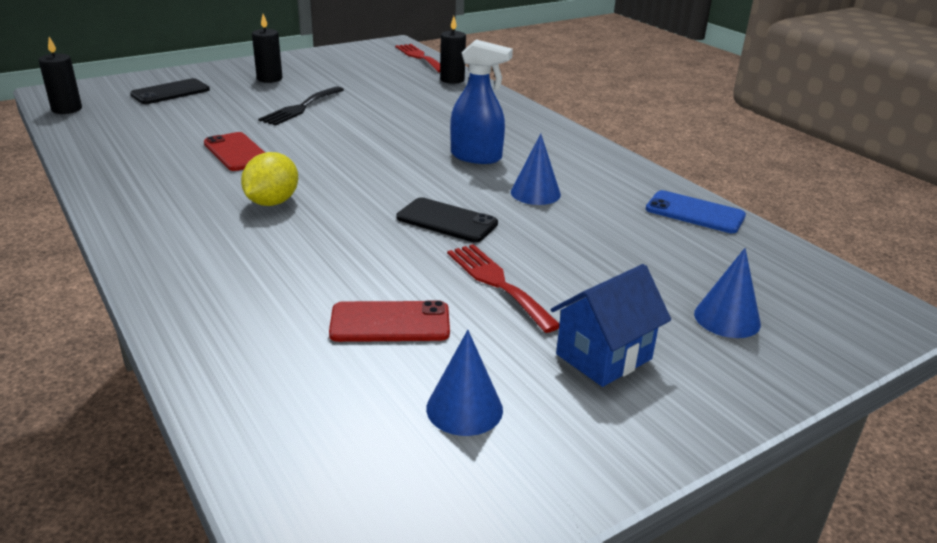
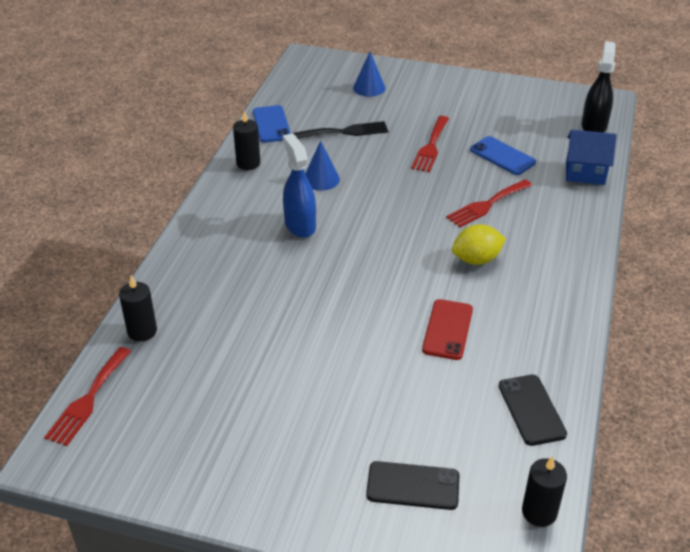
camera: 130 degrees left, 10 degrees up
(269, 79) = (290, 451): black candle -> black candle (248, 163)
(300, 108) = (330, 368): black fork -> black fork (345, 132)
(304, 481) = (594, 126): none -> black spray bottle
(328, 253) = (487, 205): none -> red fork
(390, 322) = (502, 156): red phone -> blue phone
(447, 221) = (399, 190): black phone -> black phone (531, 410)
(464, 408) = (516, 116): blue cone -> none
(603, 356) = (440, 103): blue house -> blue house (585, 173)

